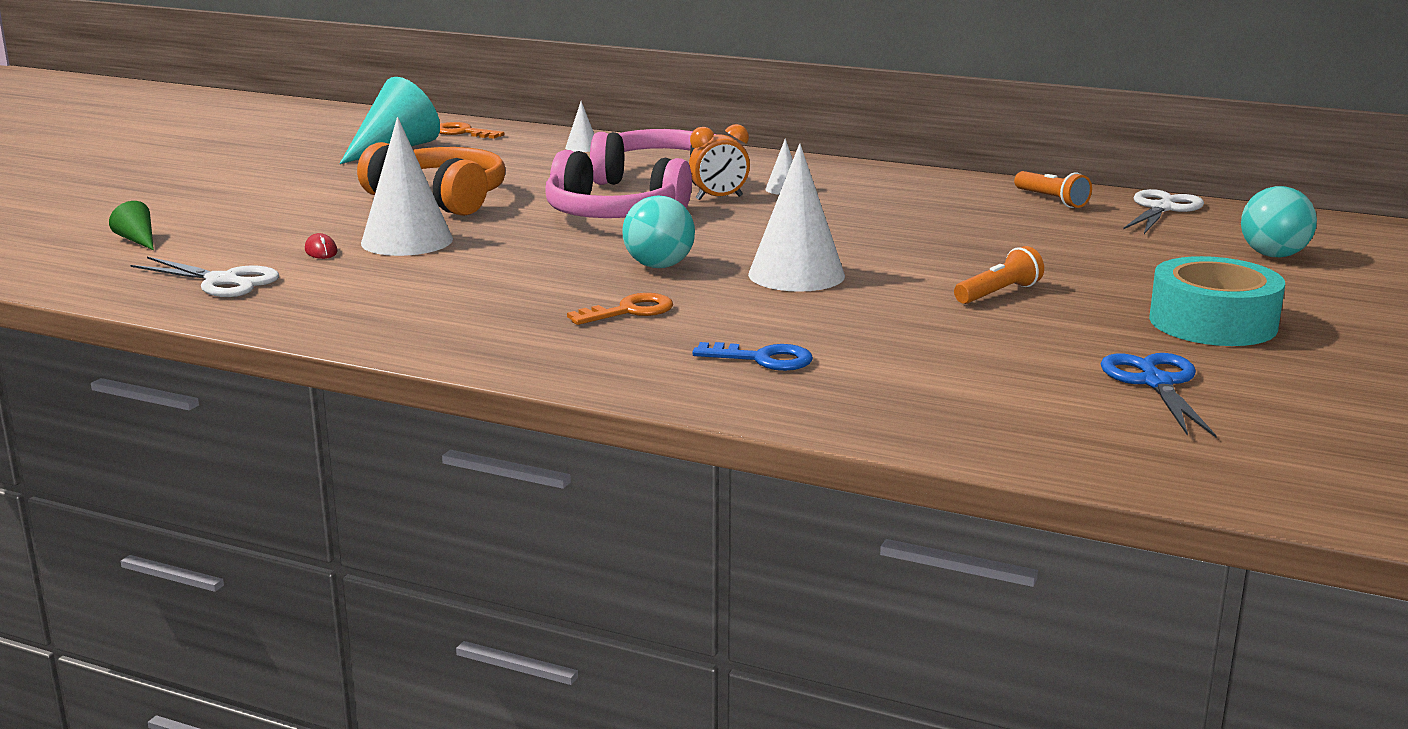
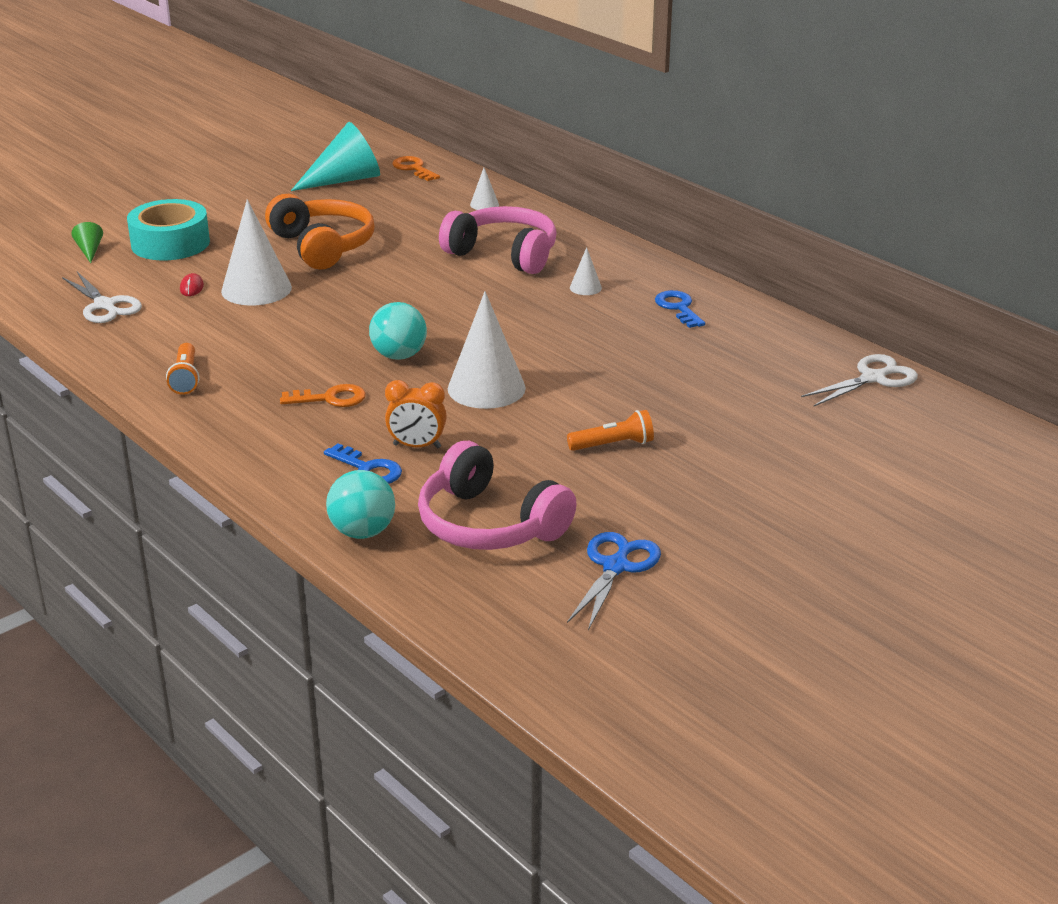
camera: 25 degrees right, 10 degrees up
(613, 215) = (425, 291): pink headphones -> pink headphones (489, 524)
(719, 198) = (524, 288): orange clock -> orange clock (417, 446)
(901, 190) = (678, 308): none -> blue key
(1051, 200) = (790, 347): orange flashlight -> orange flashlight (186, 378)
(1212, 323) = (741, 518): turquoise tape -> turquoise tape (170, 243)
(1273, 255) = (895, 456): turquoise ball -> turquoise ball (362, 532)

